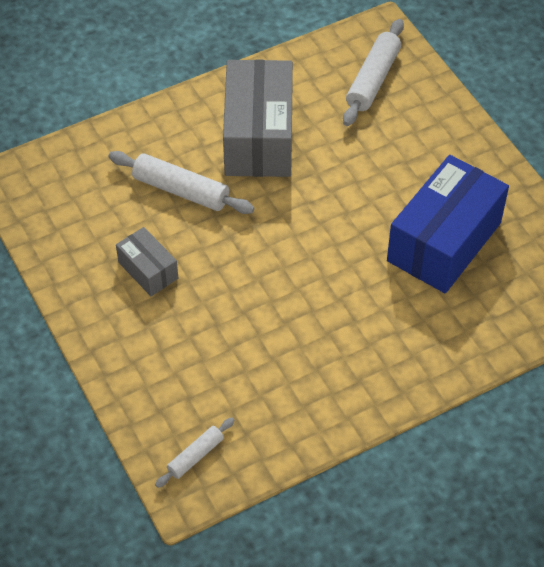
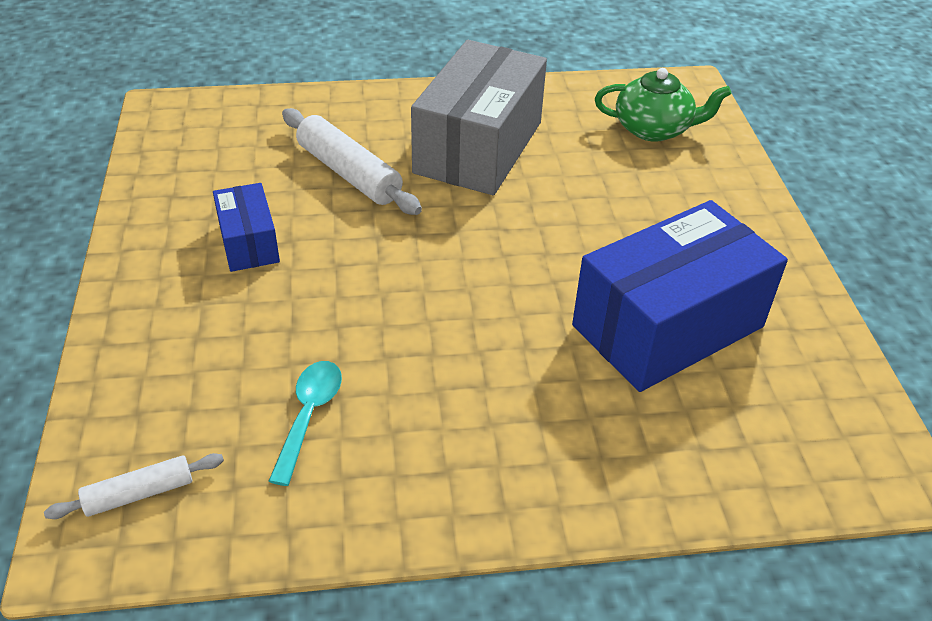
camera: 20 degrees right, 10 degrees down
(148, 270) = (249, 242): grey box -> blue box
(262, 376) = (309, 415): none -> turquoise spoon
(373, 80) = (654, 129): white rolling pin -> green teapot

